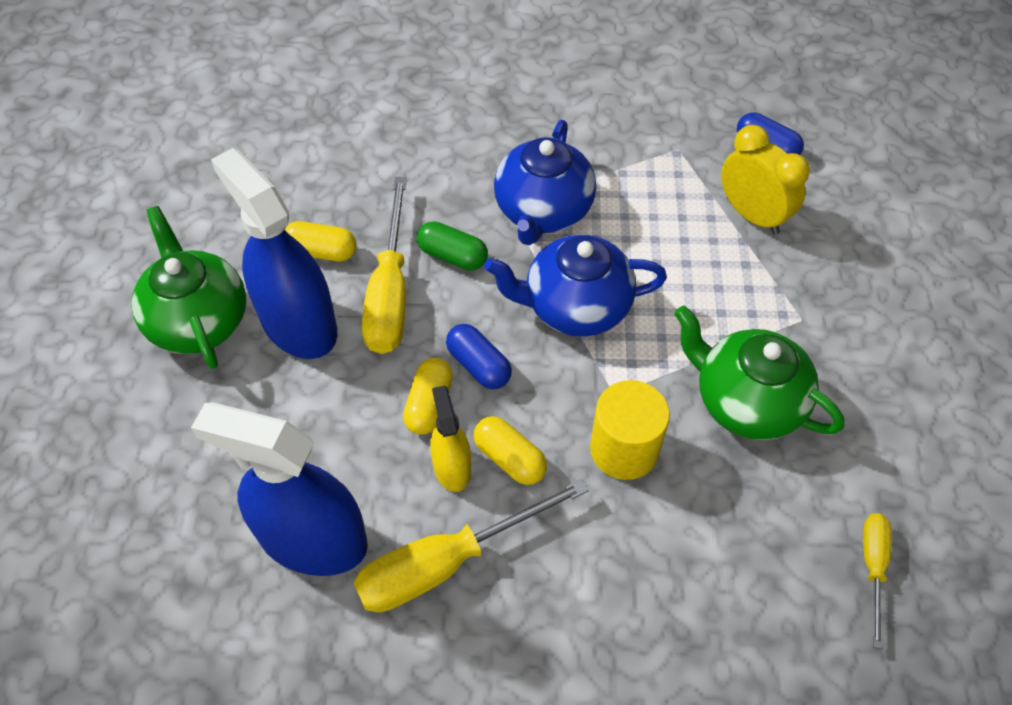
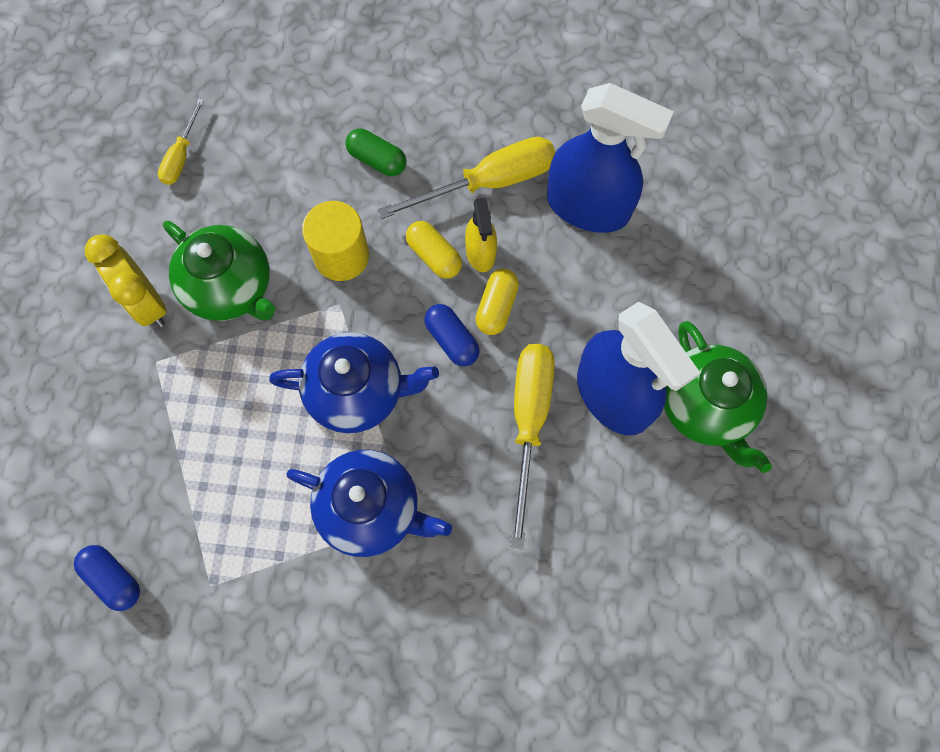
camera: 175 degrees left, 15 degrees up
(321, 251) = (596, 477): yellow capsule -> none
(452, 256) = (467, 460): green capsule -> green capsule (377, 160)
(543, 212) = (371, 509): blue teapot -> blue teapot turned 90 degrees clockwise
(752, 215) = (160, 486): yellow clock -> yellow clock (147, 303)

